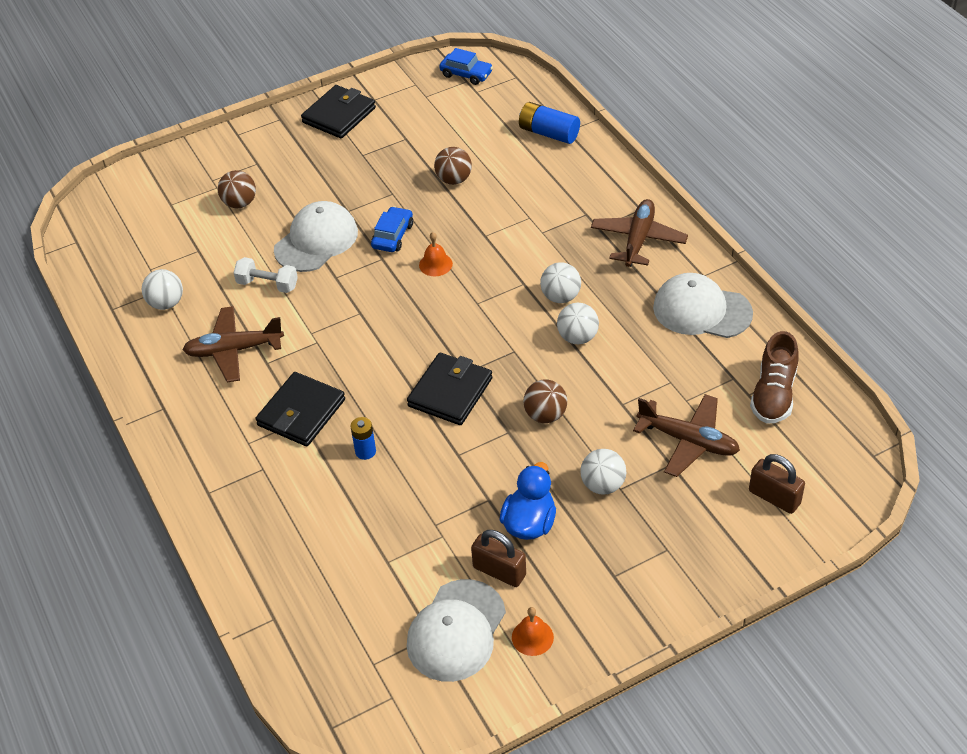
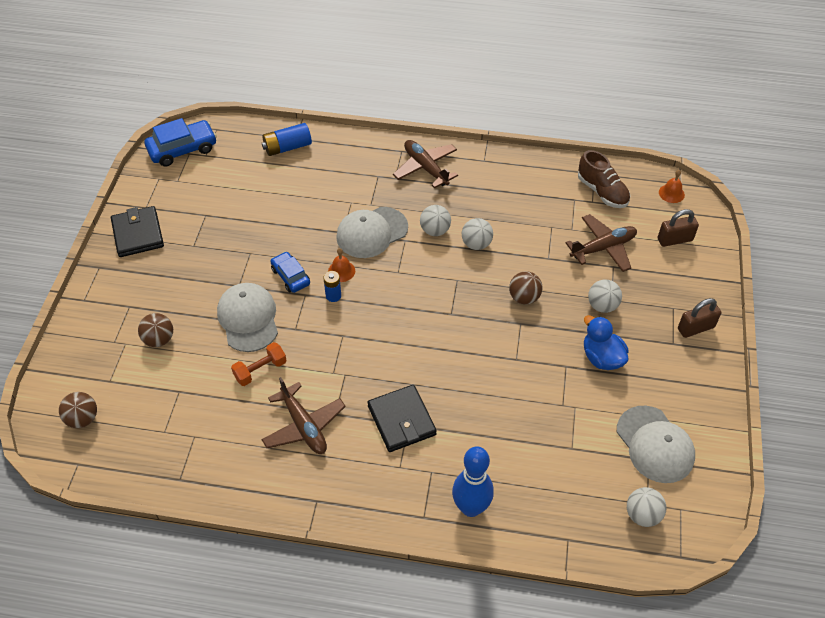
camera: 55 degrees left, 5 degrees up
(166, 303) = (212, 441): white ball -> white ball (642, 515)
(234, 350) = (304, 426): brown plane -> brown plane turned 60 degrees counterclockwise
(247, 521) = (471, 507): none -> blue bowling pin
(267, 284) = (260, 370): white dumbbell -> orange dumbbell
(365, 451) = (469, 405): blue battery -> blue battery (333, 296)
(450, 392) = (461, 331): black wallet -> none
(454, 180) = (274, 215): brown ball -> brown ball (83, 419)
(466, 74) = (182, 149): blue car -> blue car, size x1.57
(499, 571) = (626, 395): brown padlock -> brown padlock (696, 328)
(532, 637) = (688, 409): orange bell -> orange bell (671, 193)
(701, 310) = (510, 178): white cap -> white cap (371, 232)

